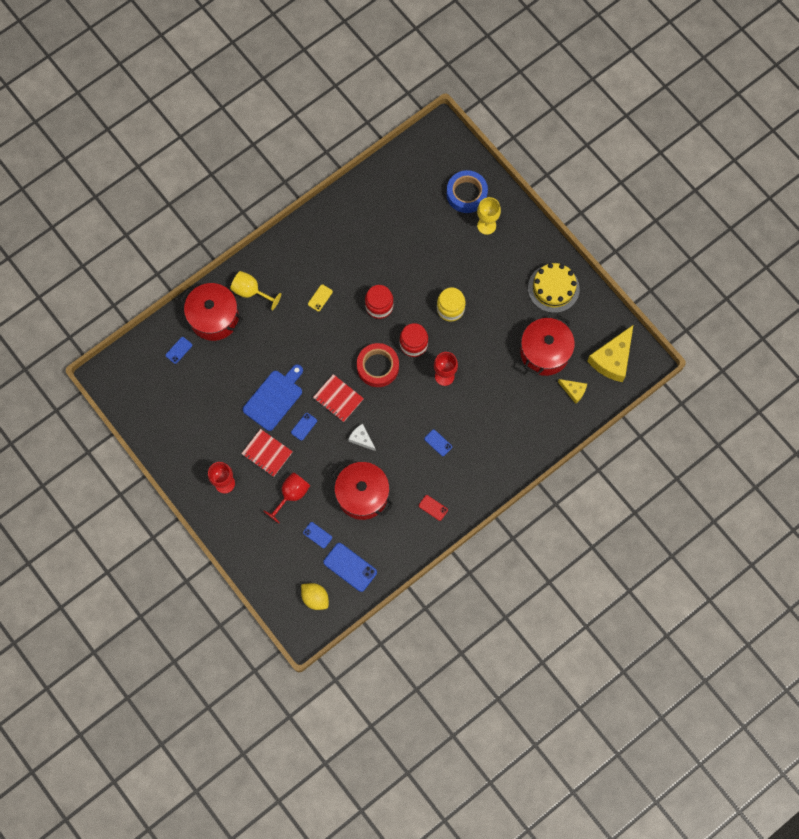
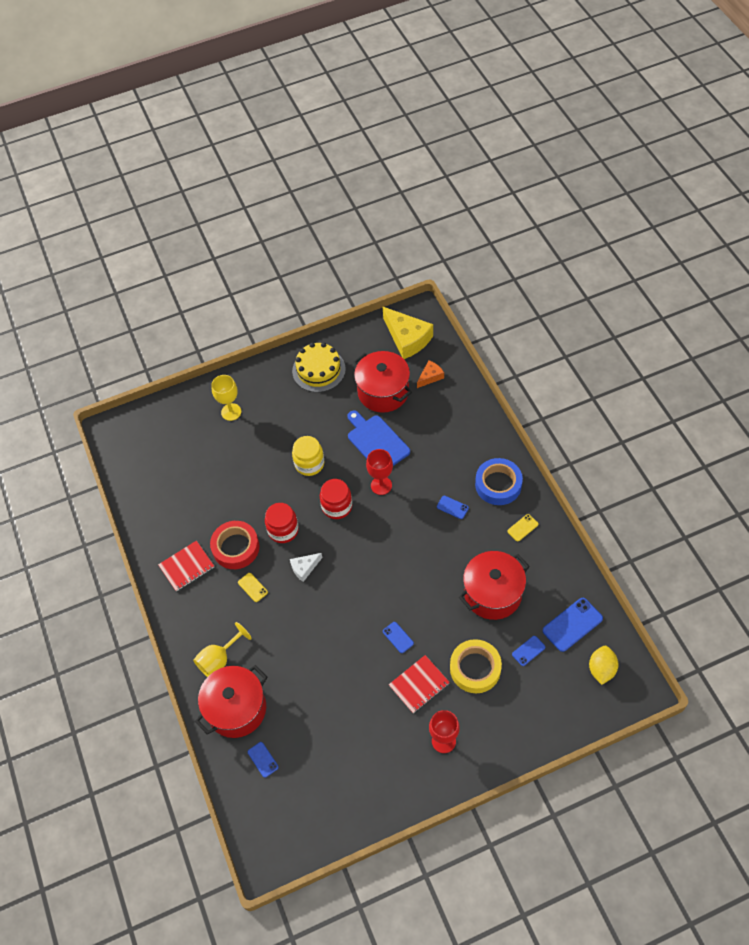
camera: 70 degrees left, 15 degrees down
(274, 398) = (355, 662): blue cutting board -> blue cutting board (376, 442)
(291, 495) = (475, 668): red goblet -> yellow tape
(315, 598) = (601, 669): yellow lemon -> yellow lemon turned 45 degrees counterclockwise
(338, 399) = (375, 594): red notebook -> red notebook (187, 567)
(361, 439) = (428, 580): white cheese -> white cheese (304, 568)
(378, 367) = (351, 546): red tape -> red tape (236, 547)
(433, 508) = (522, 528): red phone -> yellow phone
(438, 443) = (452, 507): blue phone -> blue phone turned 60 degrees clockwise
(466, 194) = (190, 422): blue tape -> blue tape (498, 484)
(573, 391) = (430, 377): yellow cheese -> orange cheese

